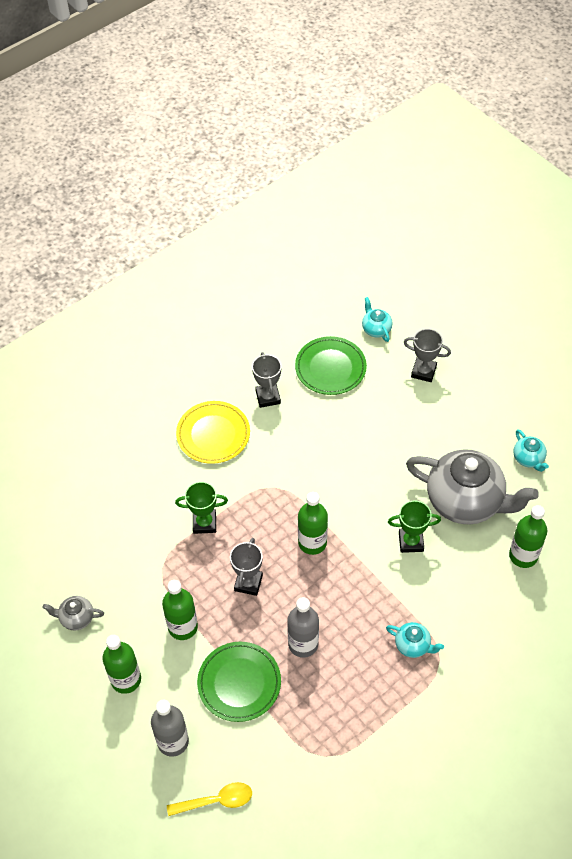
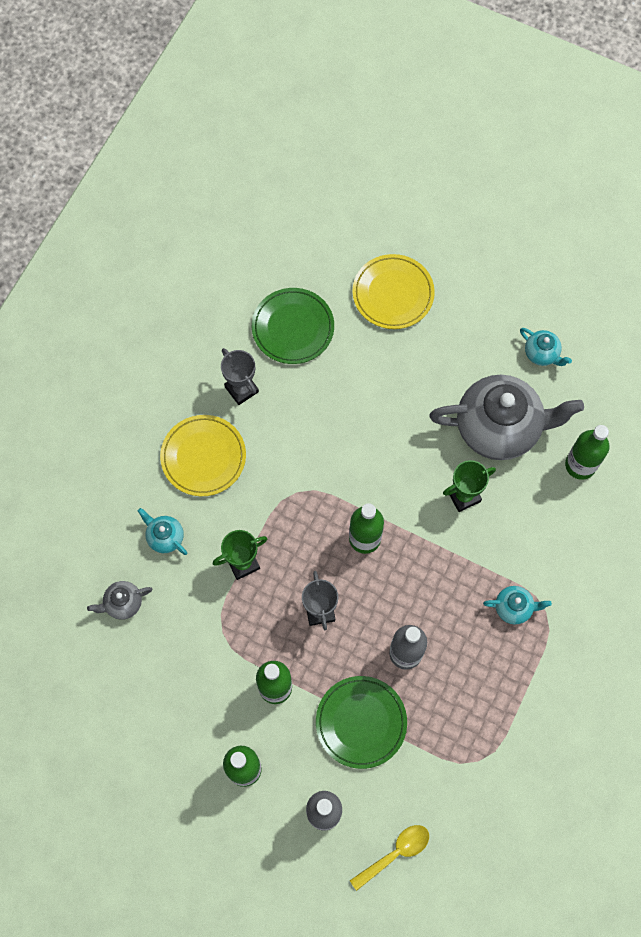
camera: 25 degrees left, 15 degrees up
(76, 618) = (159, 726): grey teapot -> grey teapot (123, 603)
(376, 329) = (320, 261): turquoise teapot -> turquoise teapot (165, 537)
(423, 372) = (393, 294): grey trophy -> yellow plate

